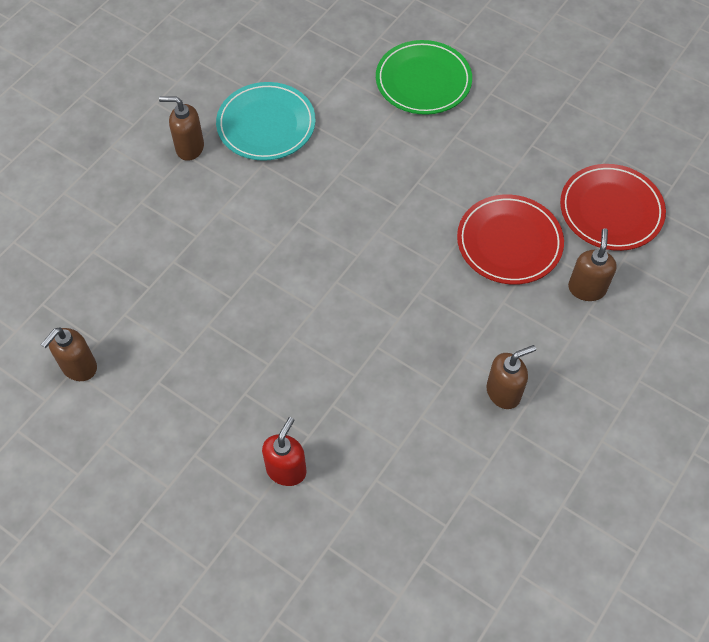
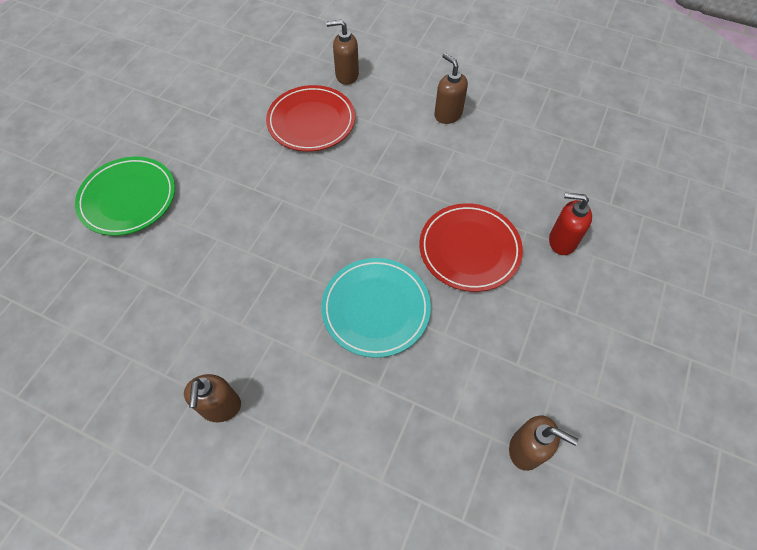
camera: 100 degrees left, 0 degrees up
(266, 125) = (185, 331): turquoise plate -> turquoise plate (376, 308)
(611, 210) = (272, 65): red plate -> red plate (469, 249)

